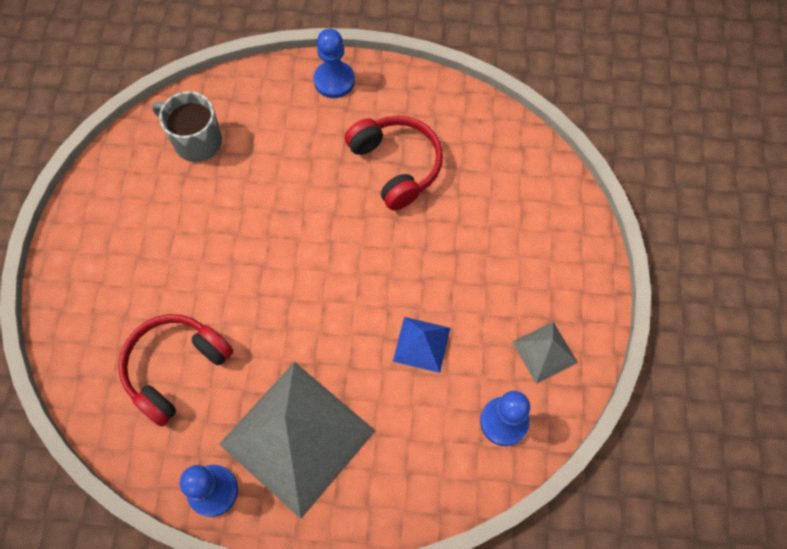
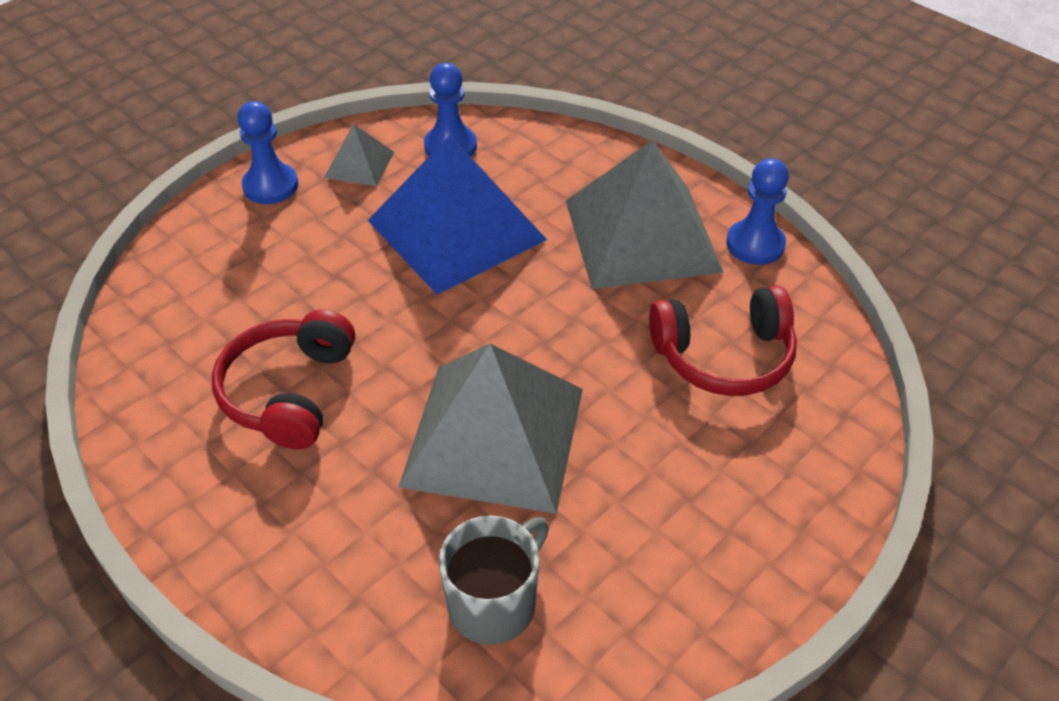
camera: 140 degrees left, 20 degrees down
(196, 141) = (494, 603): grey mug -> grey mug turned 120 degrees counterclockwise
(267, 219) = (494, 436): none -> grey pyramid
(334, 81) = (232, 552): blue pawn -> blue pawn (270, 186)
(421, 344) = (456, 230): blue pyramid -> blue pyramid, size x2.21

